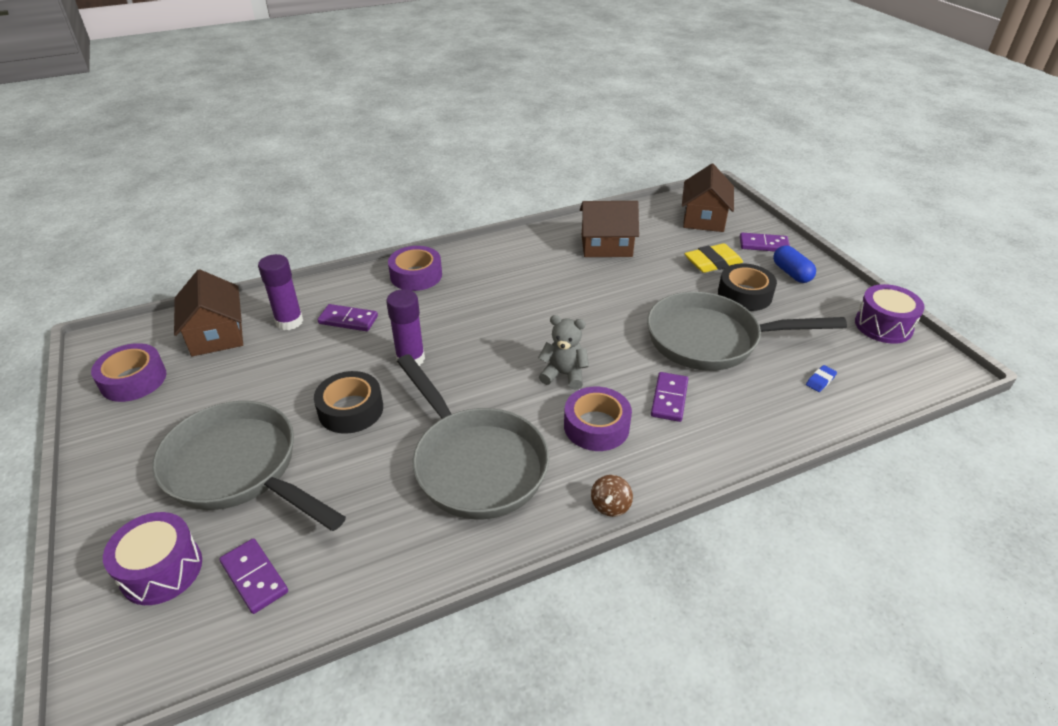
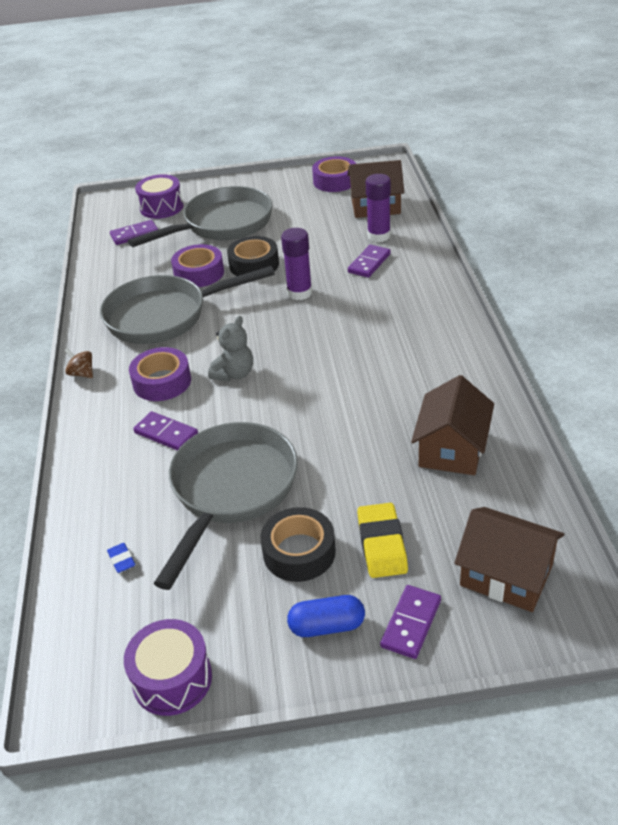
camera: 110 degrees right, 0 degrees up
(416, 275) = (429, 301): purple tape -> purple tape (199, 273)

